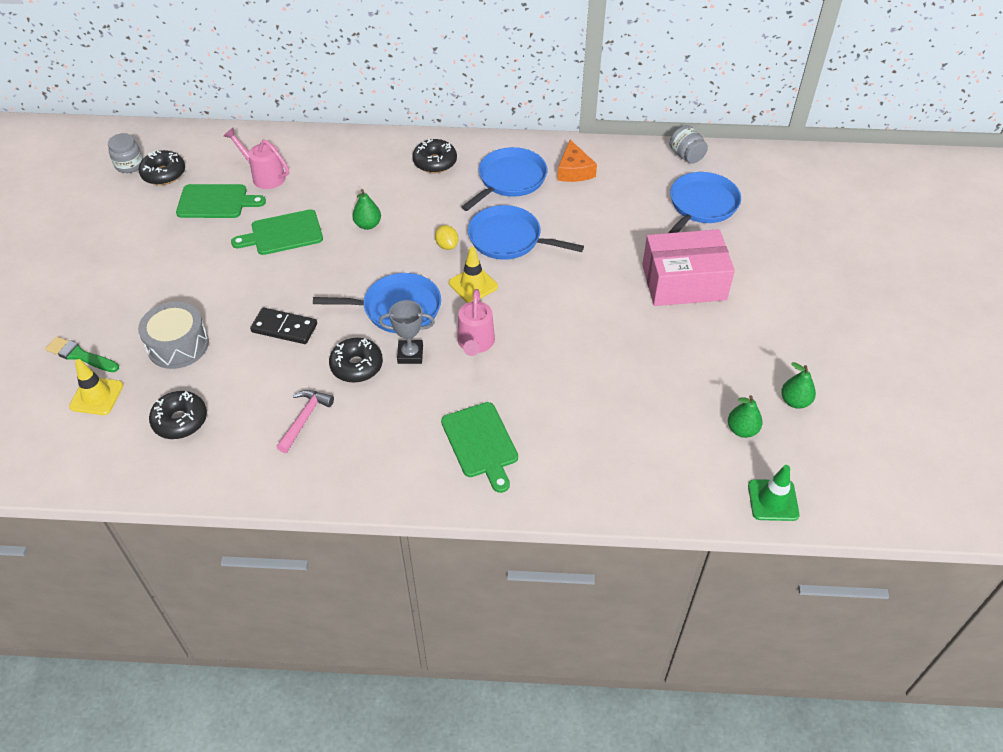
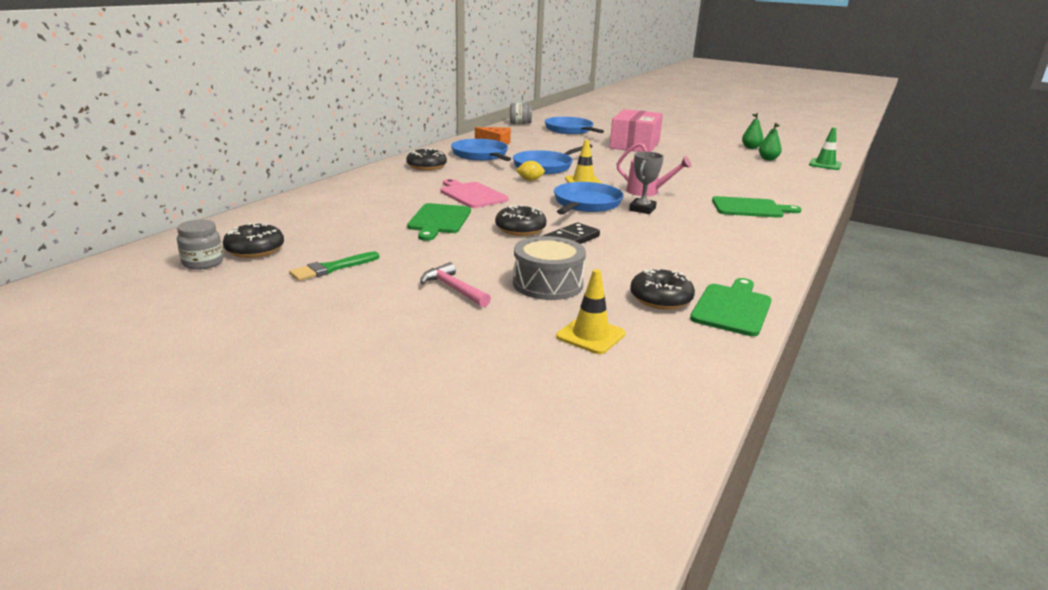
camera: 65 degrees left, 25 degrees down
(80, 355) = (512, 335): green brush -> green brush (332, 268)
(216, 202) = (346, 236): green cutting board -> green cutting board (732, 308)
(264, 176) = (342, 213): pink watering can -> none
(304, 419) = (692, 251): pink hammer -> pink hammer (453, 289)
(356, 366) = (641, 225): black donut -> black donut (520, 229)
(368, 225) = (471, 195): green pear -> pink cutting board

